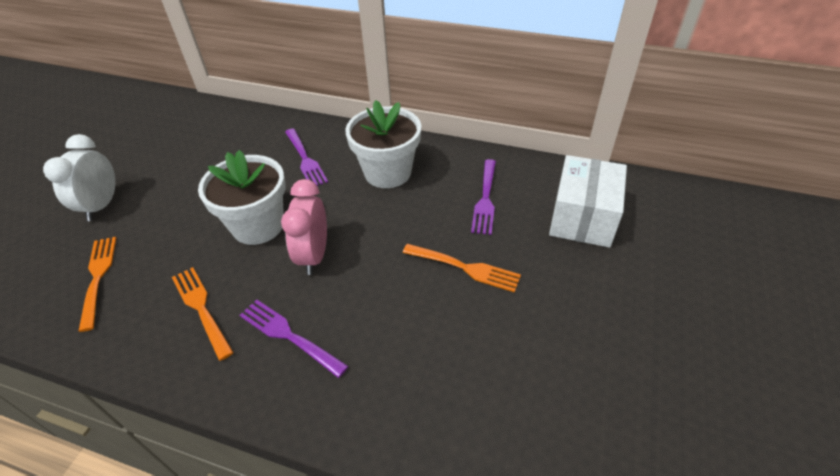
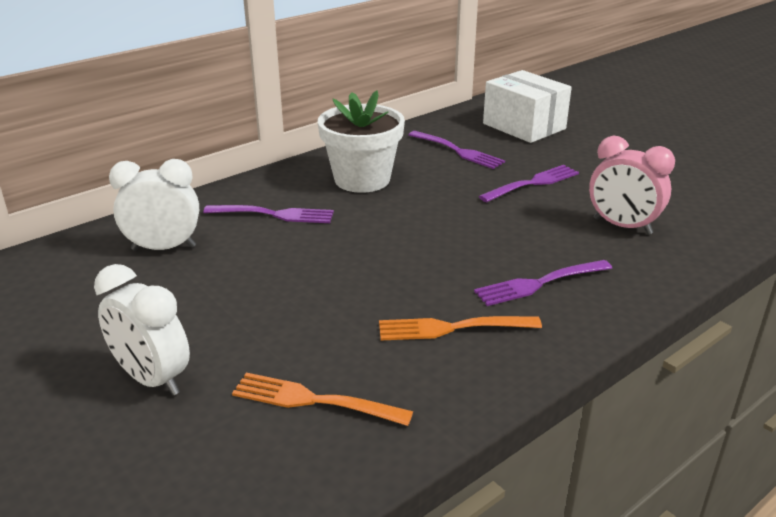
camera: 60 degrees left, 15 degrees down
(236, 140) = (164, 248): none -> white clock
(258, 225) = (354, 267): white flower pot -> none
(314, 255) = (441, 246): pink clock -> pink clock (622, 226)
(464, 268) = (532, 183): orange fork -> purple fork

